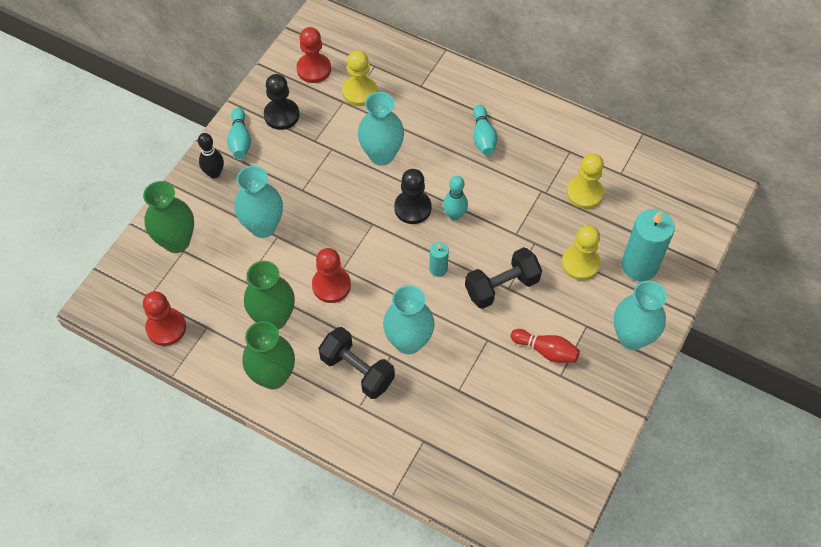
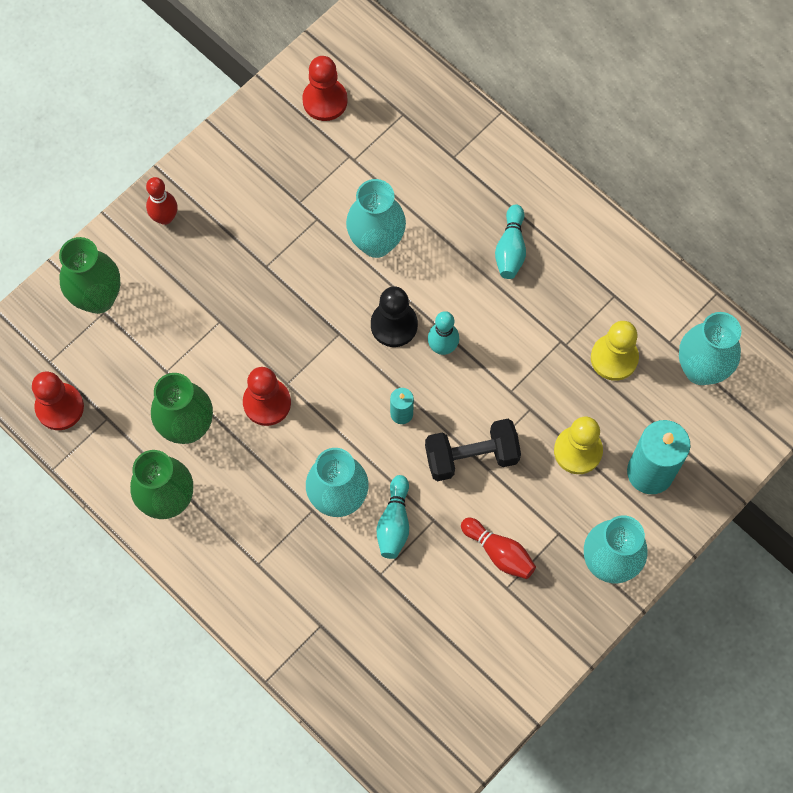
camera: 15 degrees right, 10 degrees up
(214, 173) = (165, 217): black bowling pin -> red bowling pin
(240, 140) = (207, 179): turquoise bowling pin -> turquoise bowling pin (394, 523)
(263, 226) = (206, 304): turquoise vase -> turquoise vase (700, 369)
(281, 115) = (267, 157): black pawn -> none
(357, 370) = (268, 519): black dumbbell -> none
(359, 92) = (373, 147): yellow pawn -> none

